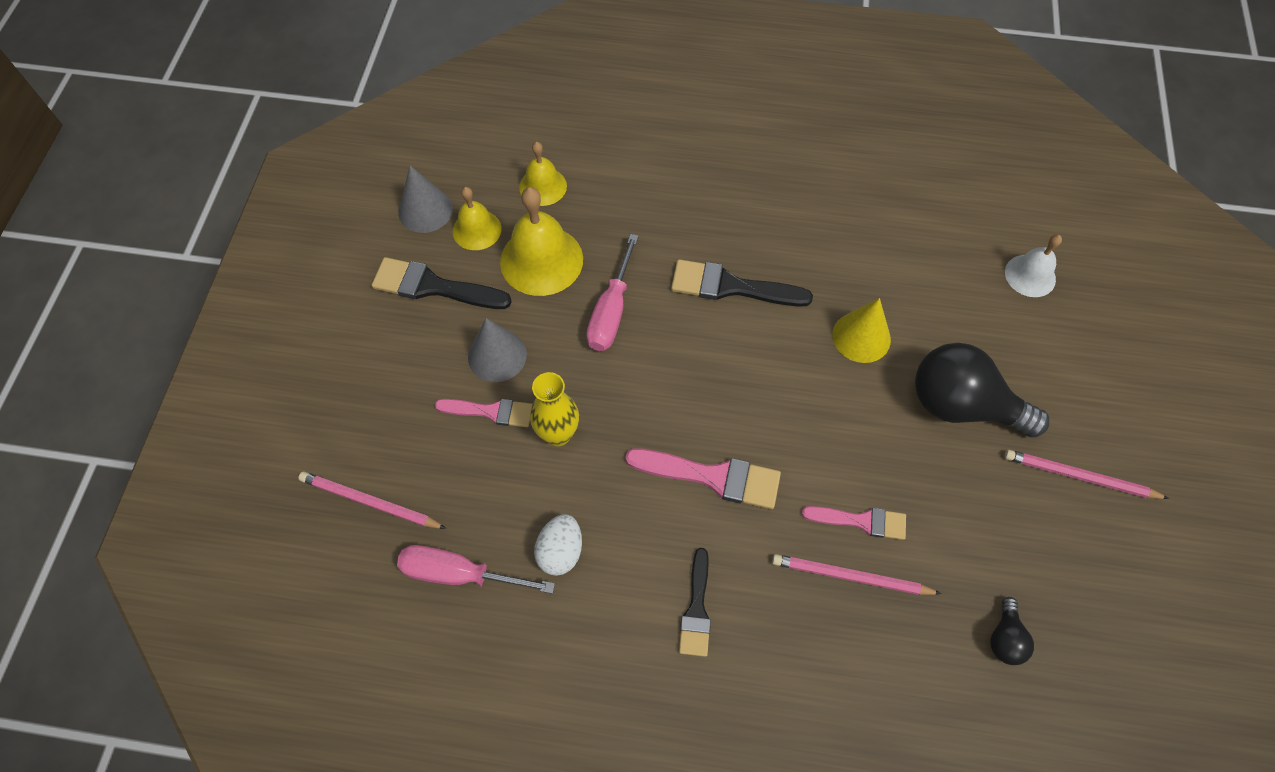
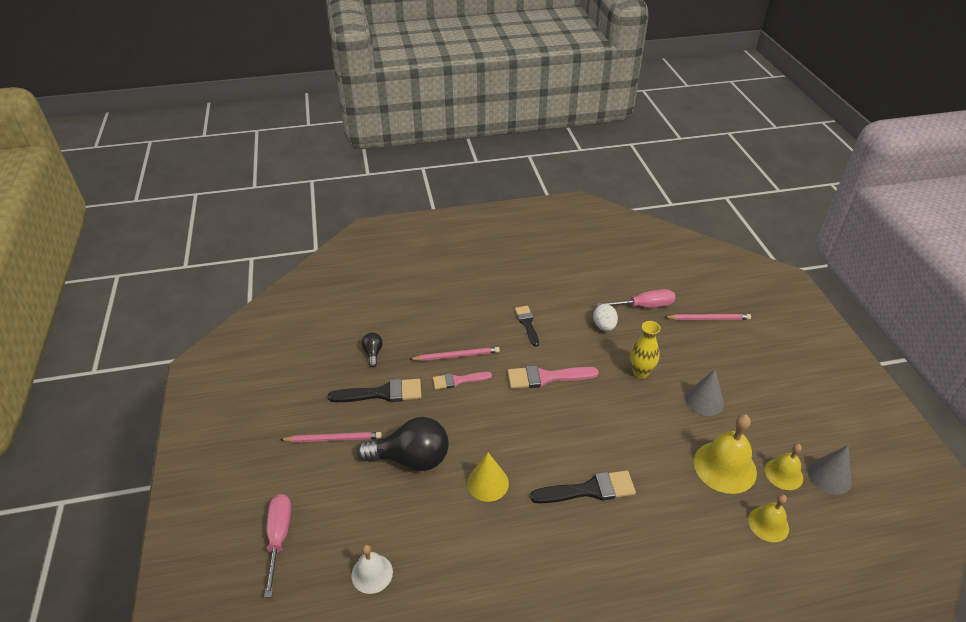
camera: 160 degrees right, 20 degrees down
(434, 287) = (775, 427): black brush -> black brush (382, 393)
(490, 411) = (684, 372): pink brush -> none
(611, 311) = (657, 447): pink screwdriver -> pink screwdriver (279, 538)

